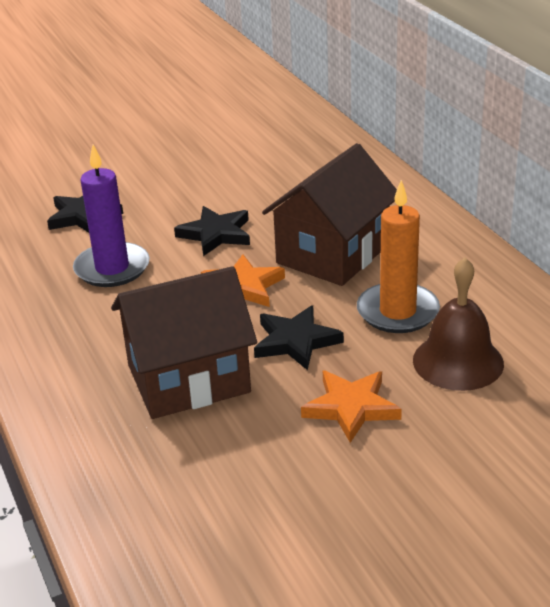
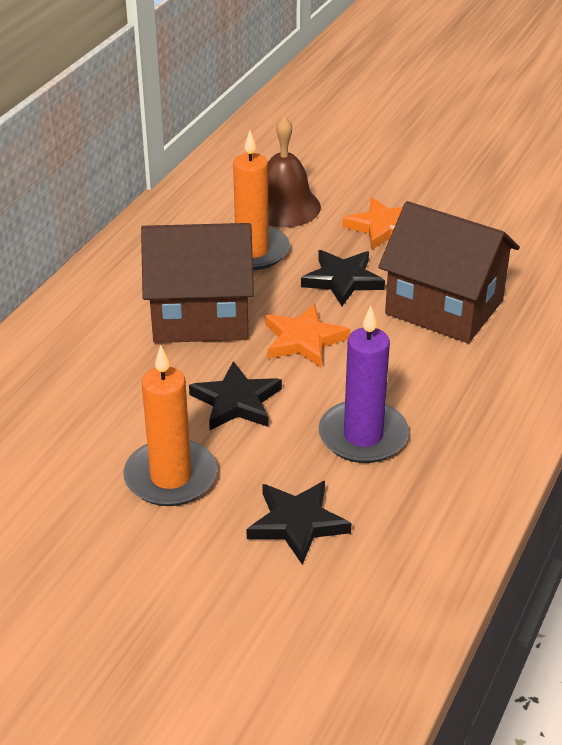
camera: 130 degrees left, 5 degrees up
(182, 190) = (171, 477): none -> orange candle

